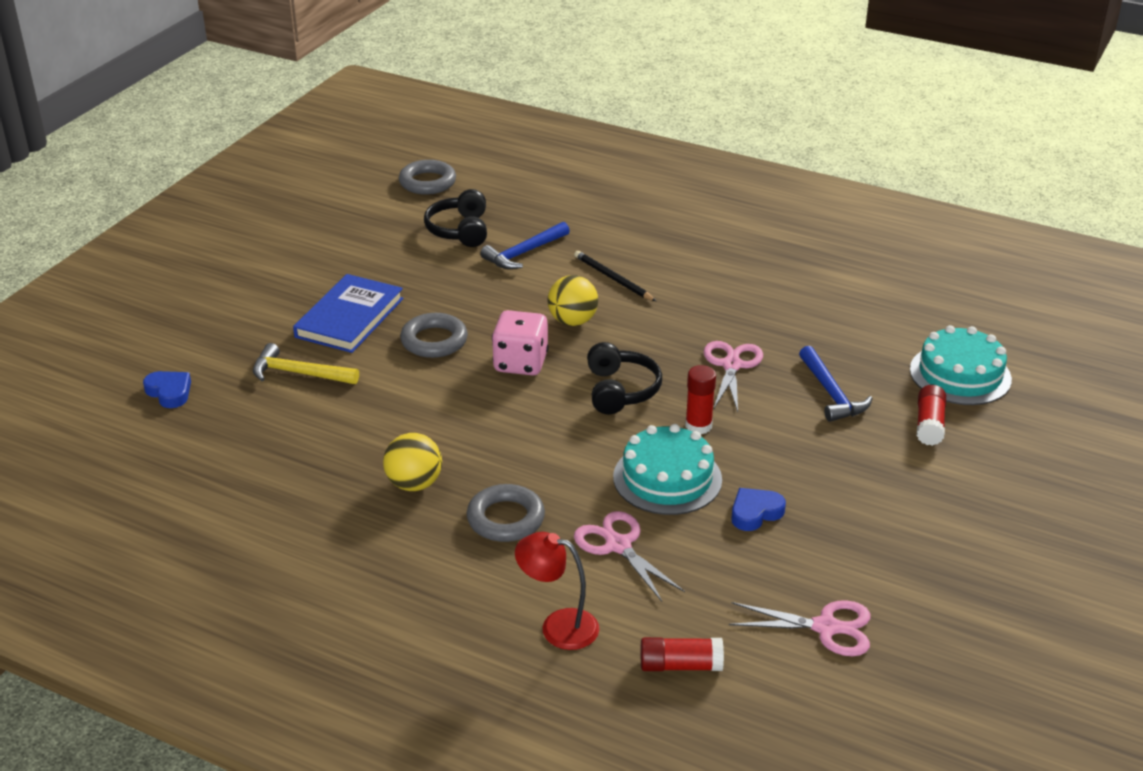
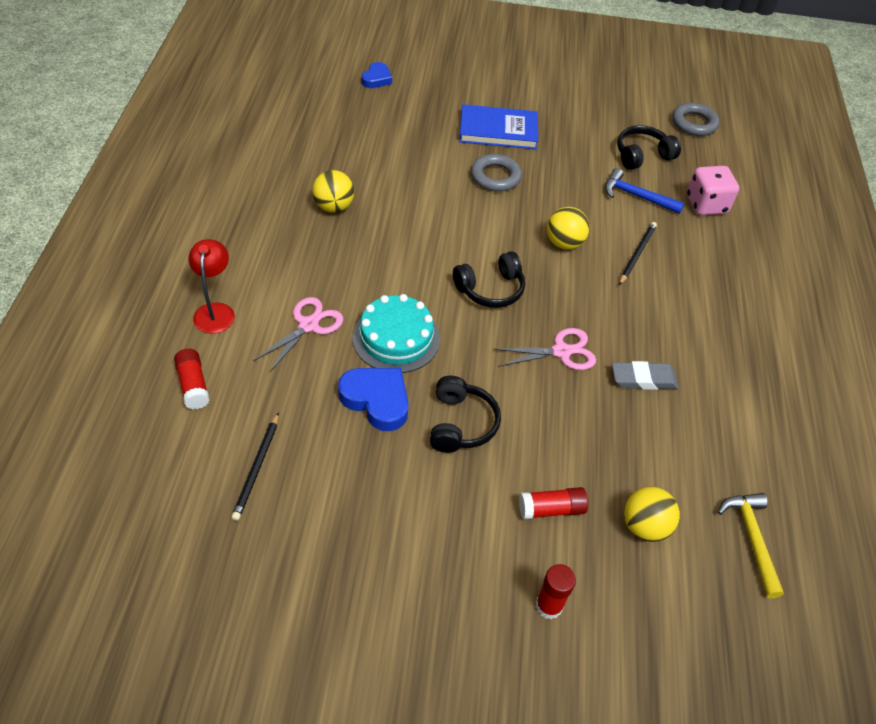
camera: 65 degrees right, 15 degrees up
(299, 373) = (424, 125): yellow hammer -> yellow hammer (751, 539)
(506, 519) = (315, 260): grey ring -> none
(520, 363) = (494, 227): pink dice -> pink dice (706, 205)
(698, 426) = (469, 345): red glue stick -> red glue stick (549, 605)
(755, 513) = (376, 400): blue heart -> blue heart, size x1.60
(786, 324) = (643, 379): none -> grey eraser
(807, 458) = (461, 424): none -> black headphones
(825, 627) = (257, 468): pink scissors -> black pencil
(831, 393) = (559, 427): blue hammer -> none
(960, 374) = (644, 526): turquoise cake -> yellow ball

